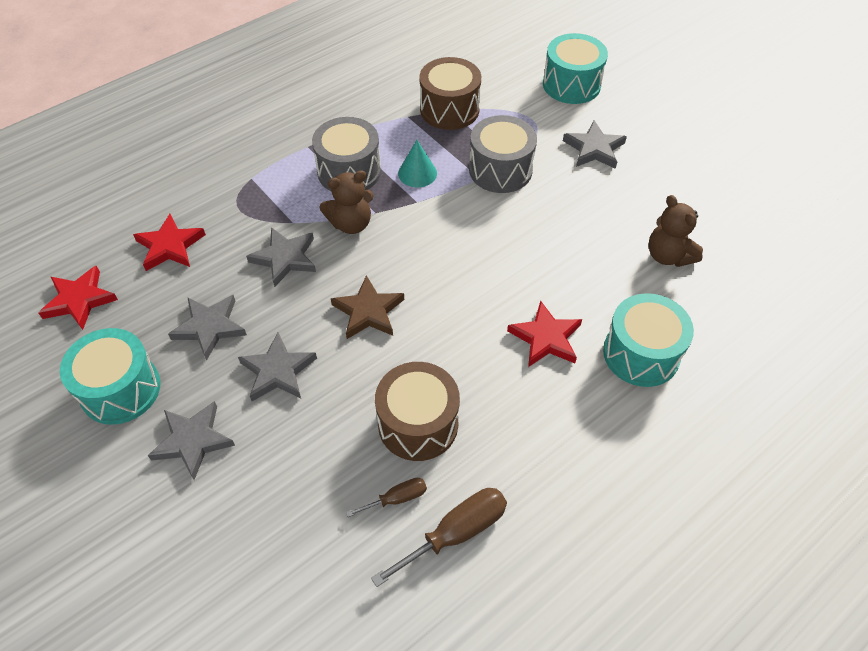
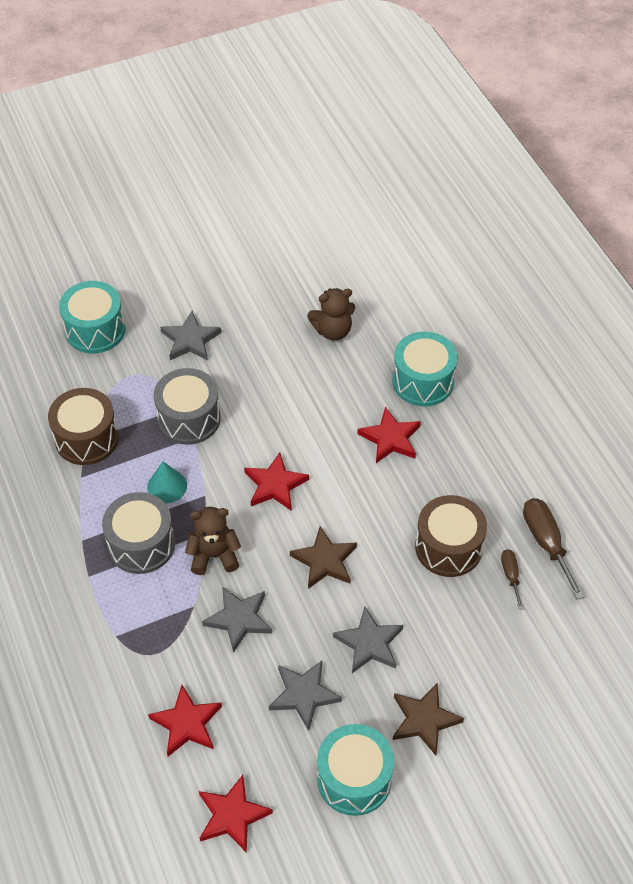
camera: 75 degrees left, 0 degrees up
(193, 441) = (424, 720): grey star -> brown star
(351, 224) = (214, 555): brown teddy bear -> brown teddy bear turned 90 degrees counterclockwise
(447, 251) = (275, 485): none -> red star

